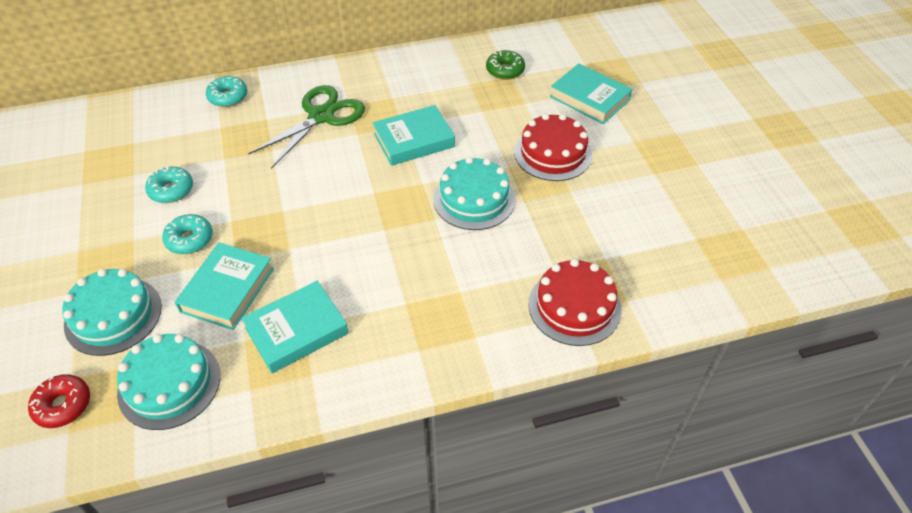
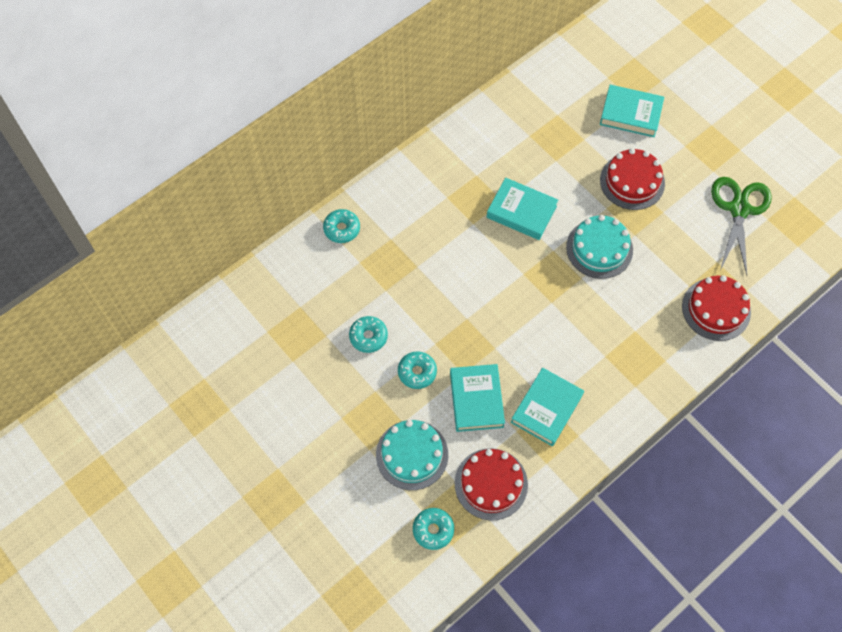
camera: 25 degrees left, 15 degrees up
(63, 405) = (433, 530): red donut -> turquoise donut
(169, 384) = (491, 484): turquoise cake -> red cake
(321, 116) = (433, 218): green scissors -> green scissors (739, 209)
(414, 140) = (521, 212): turquoise book -> turquoise book turned 75 degrees clockwise
(505, 70) = (549, 110): green donut -> none

